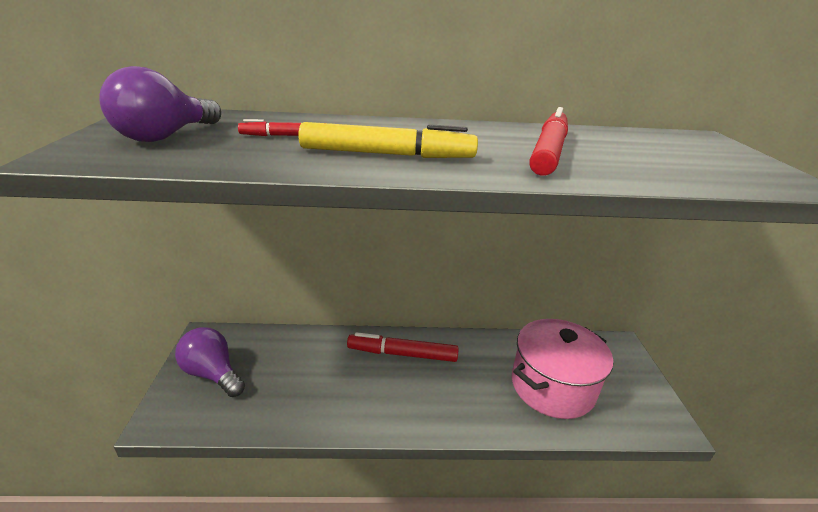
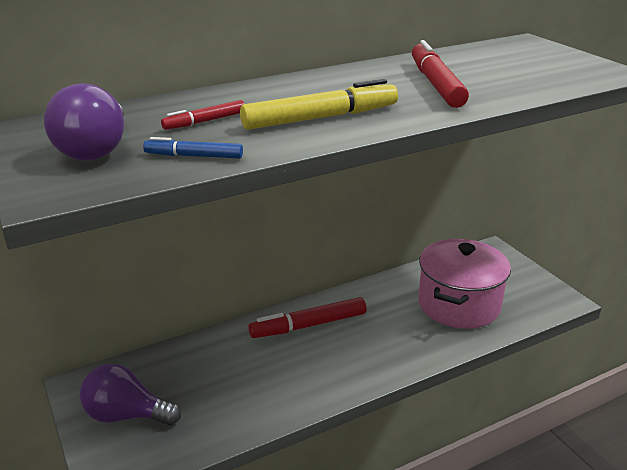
camera: 25 degrees left, 0 degrees up
(224, 158) = (194, 156): none -> blue marker

